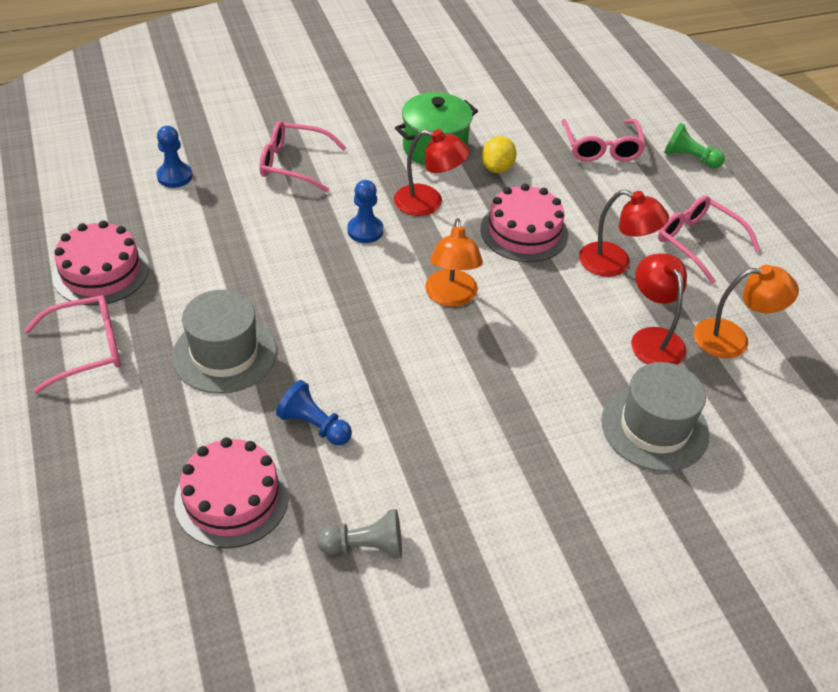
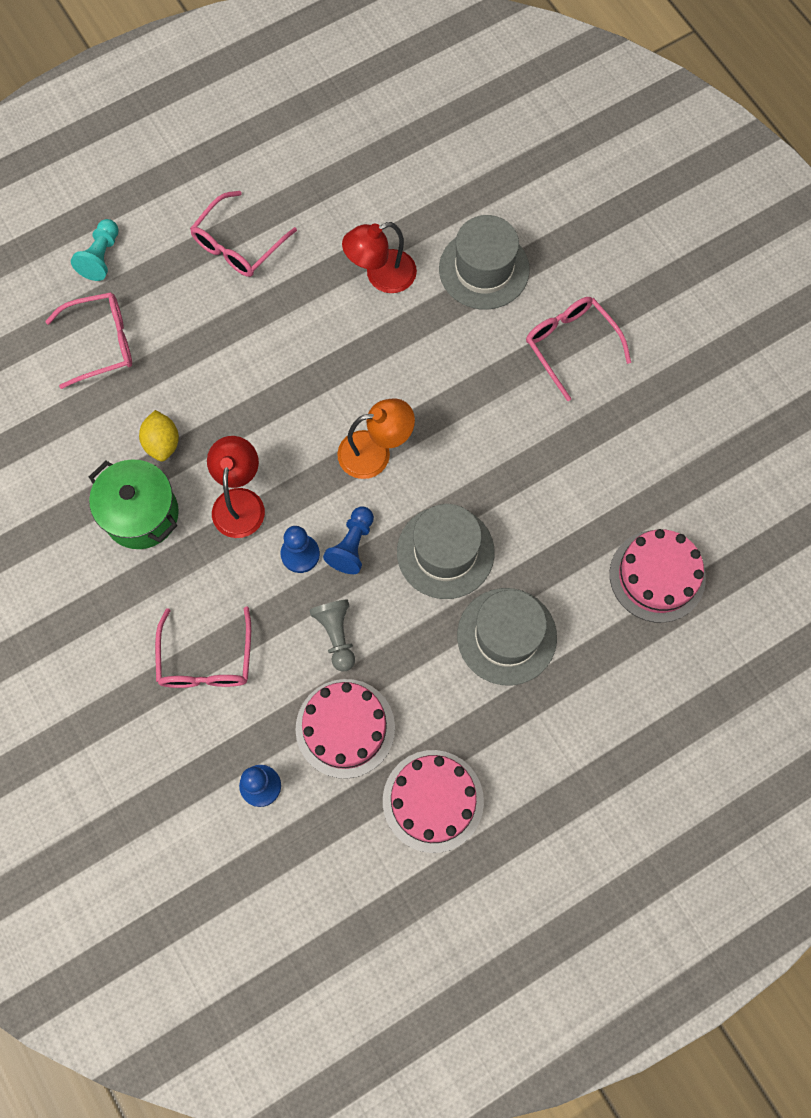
camera: 100 degrees left, 25 degrees up
(86, 349) = (538, 767): pink glasses -> pink glasses (571, 345)
(314, 425) = (564, 533): blue pawn -> blue pawn (352, 545)
(329, 327) = (445, 552): none -> grey hat
(365, 546) = (667, 463): grey pawn -> grey pawn (336, 635)
(497, 168) = (162, 443): yellow lemon -> yellow lemon turned 75 degrees clockwise
(524, 231) = (262, 402): pink cake -> pink cake (345, 728)
(615, 264) = (289, 315): red lamp -> none
(689, 158) = (101, 257): green pawn -> turquoise pawn
(732, 339) = (363, 213): orange lamp -> none

